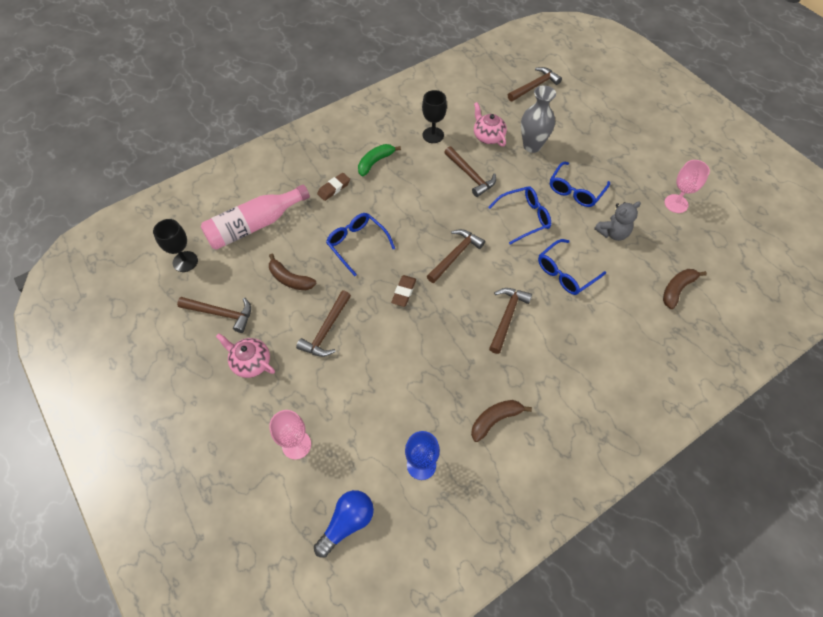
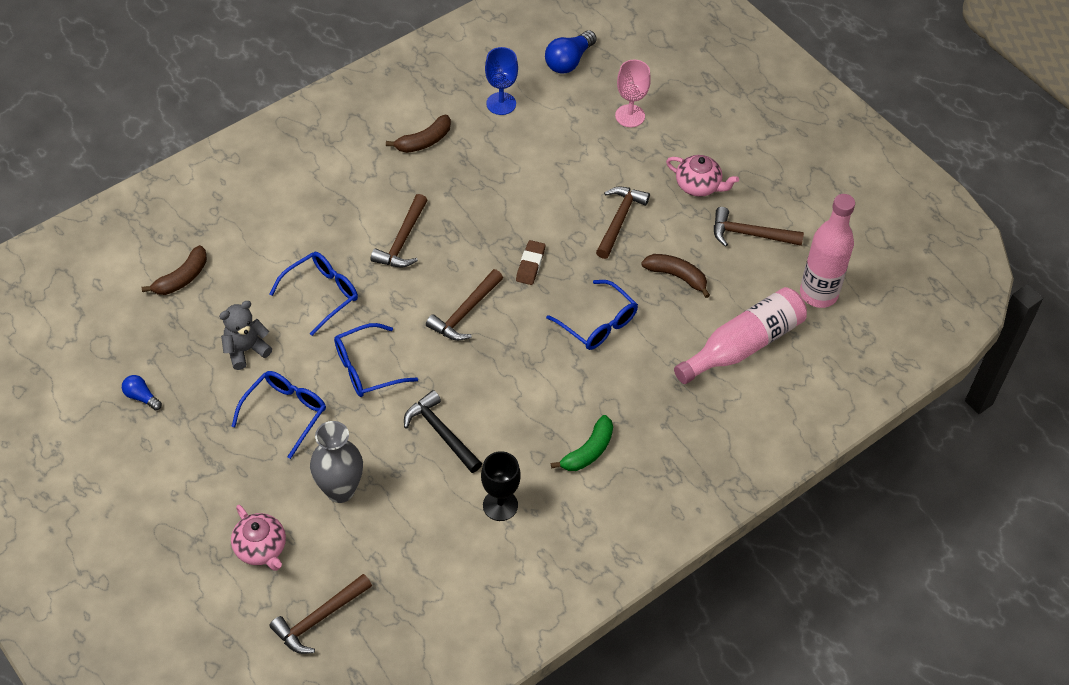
camera: 175 degrees right, 5 degrees down
(185, 261) = (818, 294): black goblet -> pink bottle
(334, 188) = (644, 405): brown eraser -> none
(470, 175) = (441, 433): brown hammer -> black hammer
(488, 136) = (410, 506): pink teapot -> pink teapot (261, 548)
(676, 203) = (141, 397): pink goblet -> blue light bulb

